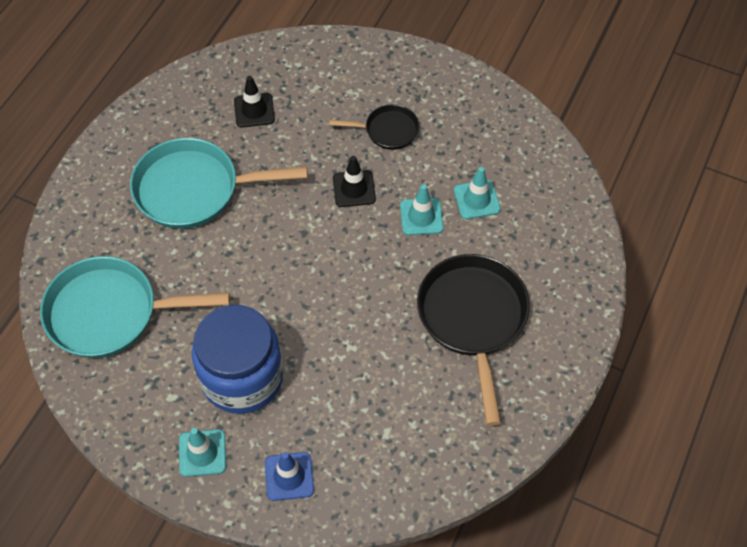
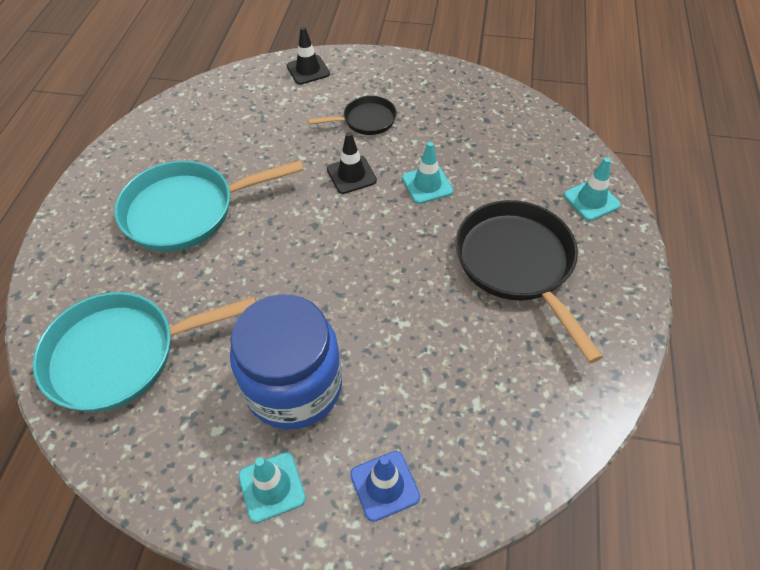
camera: 15 degrees left, 5 degrees down
(254, 110) = (229, 130): black traffic cone -> black traffic cone (308, 70)
(476, 200) = (474, 159): turquoise traffic cone -> turquoise traffic cone (591, 200)

